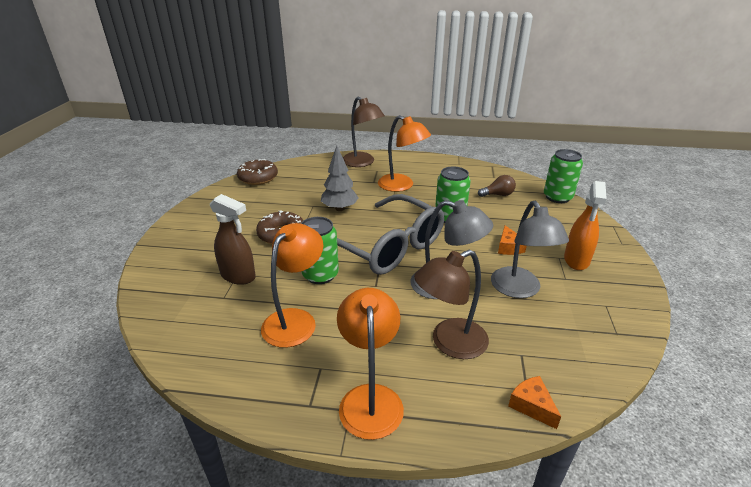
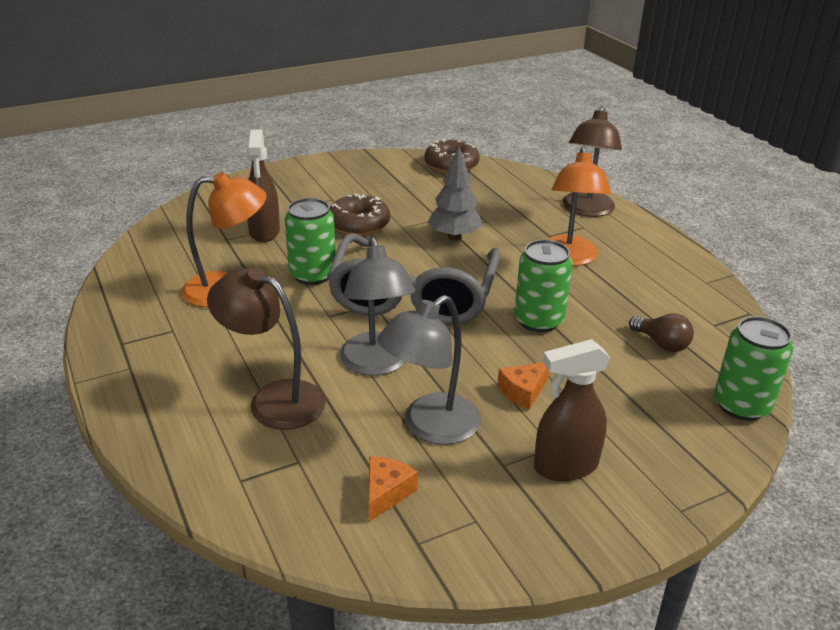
camera: 55 degrees right, 0 degrees up
(370, 398) = (152, 374): orange lamp -> none
(532, 406) = (215, 490): orange cheese -> orange cheese (386, 493)
(576, 260) = (565, 466): orange spray bottle -> brown spray bottle

